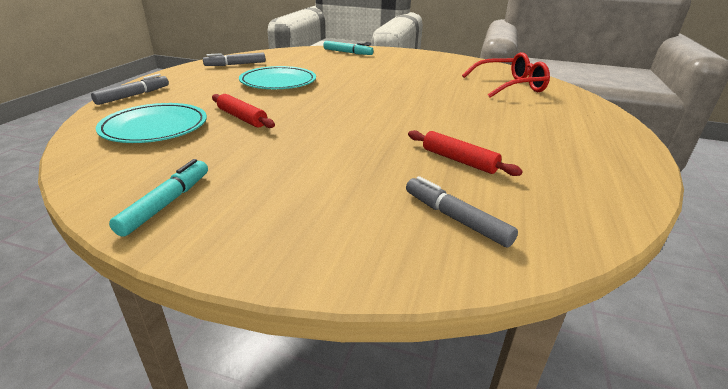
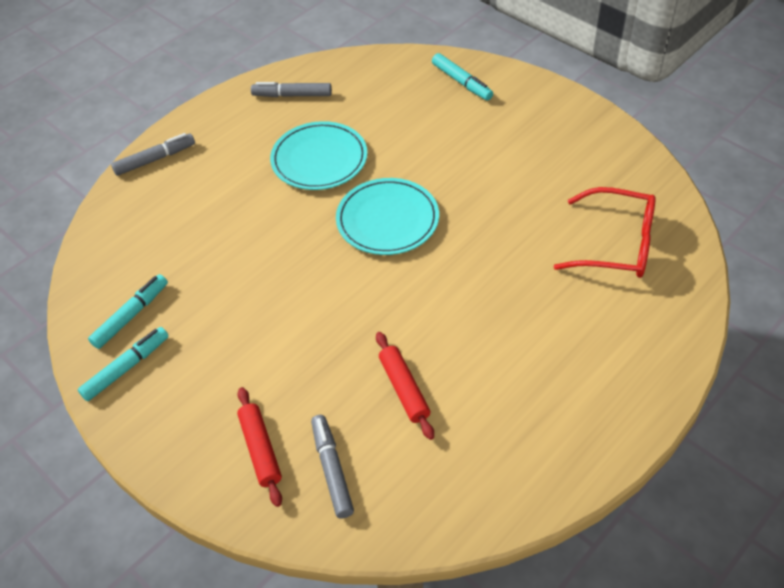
camera: 30 degrees right, 20 degrees up
(154, 170) = (131, 315): none -> turquoise marker
(155, 127) = (154, 238): turquoise plate -> turquoise plate (387, 220)
(242, 118) = (240, 240): red rolling pin -> red rolling pin (260, 450)

